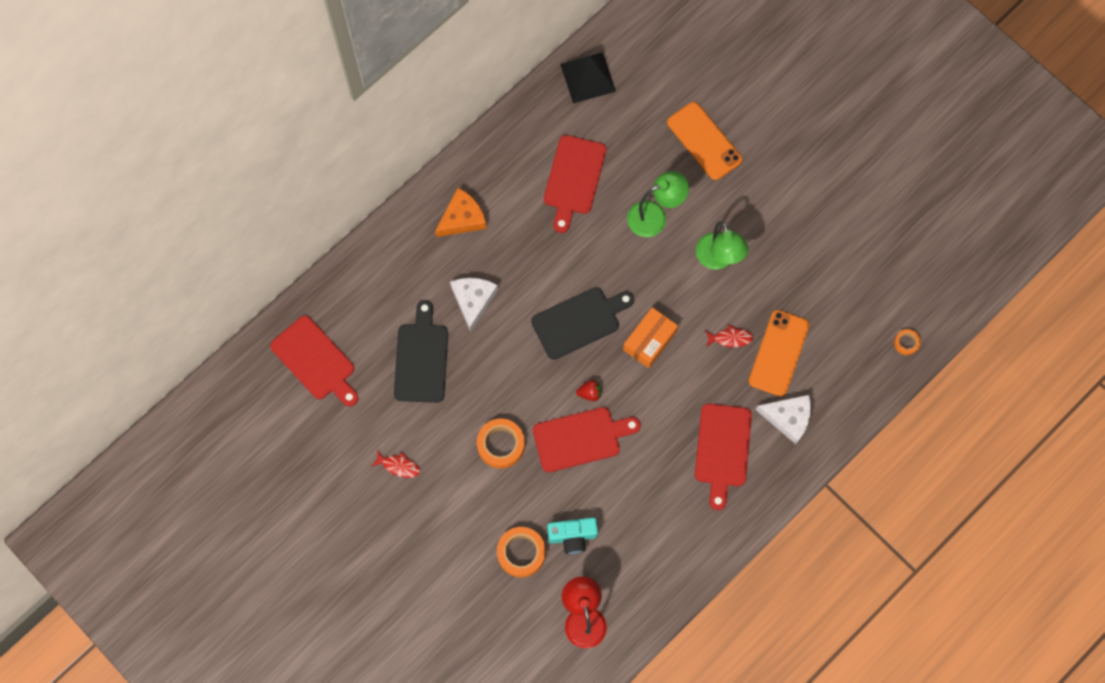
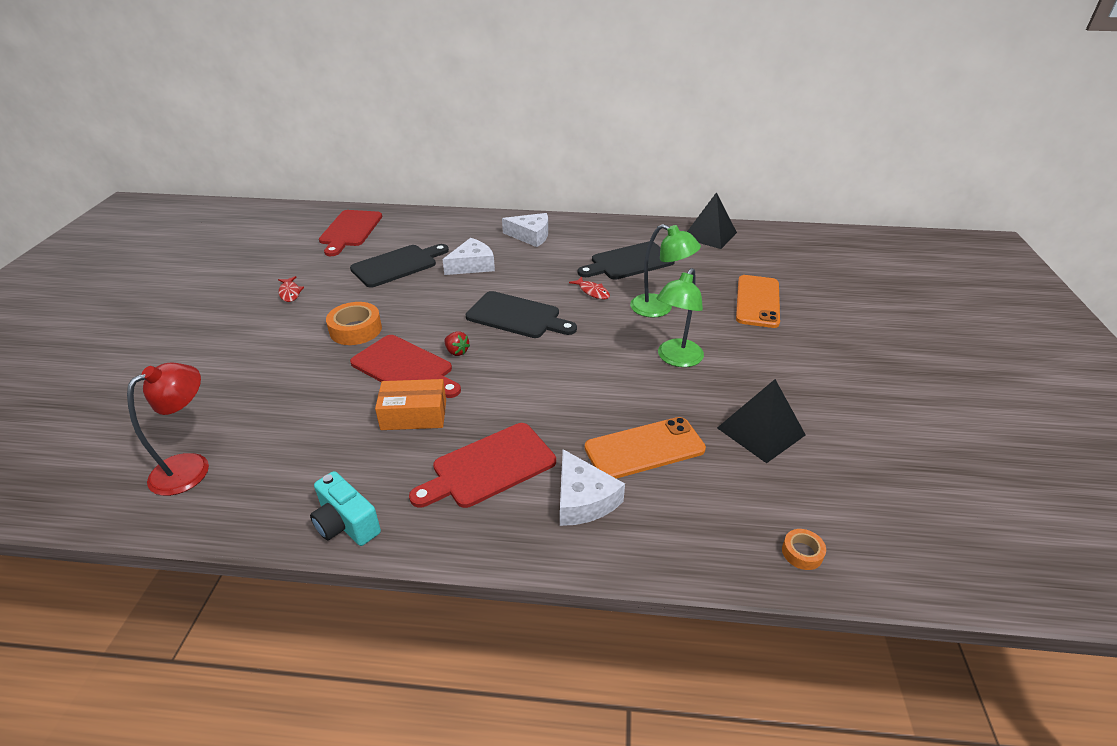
camera: 50 degrees right, 35 degrees down
(462, 218) = (531, 236): orange cheese -> white cheese
(521, 553) = (247, 389): orange tape -> none
(572, 536) = (291, 412): turquoise camera -> turquoise camera (346, 524)
(573, 179) = (628, 262): red cutting board -> black cutting board
(649, 341) = (547, 360): orange box -> orange box (414, 415)
(730, 338) = (615, 406): red fish -> red fish (592, 292)
(819, 276) = (760, 431): none -> black pyramid

